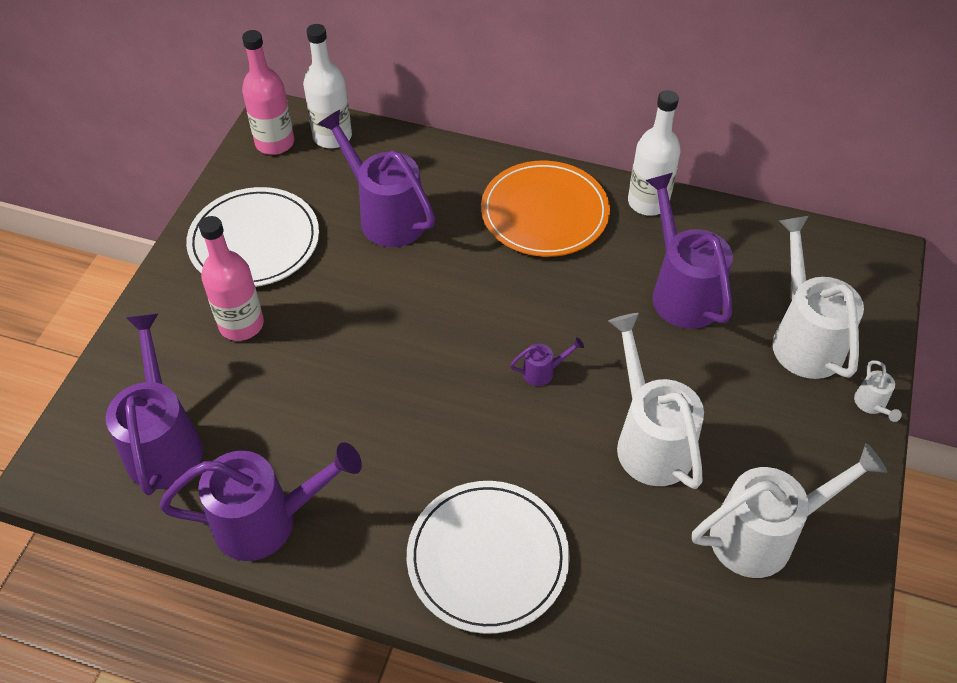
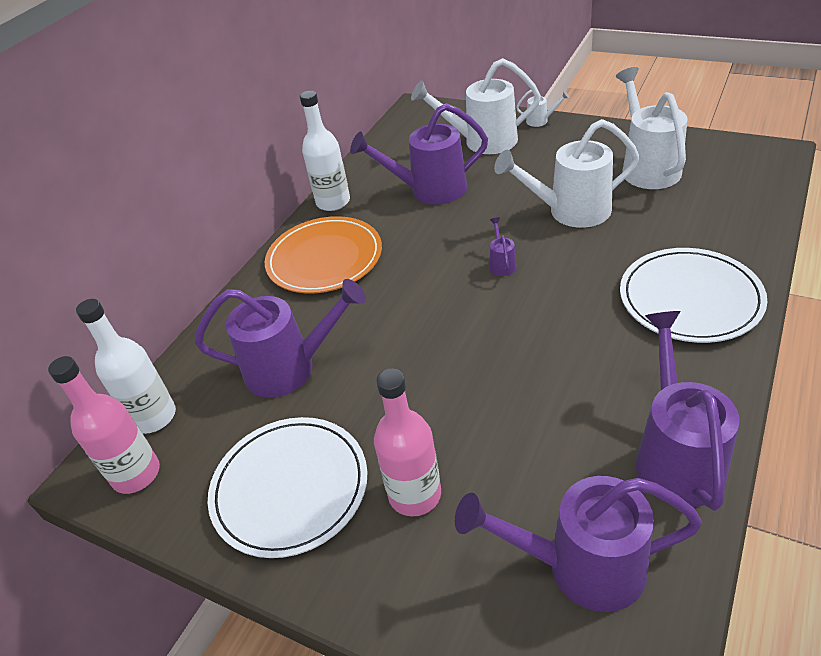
camera: 75 degrees left, 10 degrees down
(385, 215) = (290, 368): purple watering can -> purple watering can turned 150 degrees counterclockwise

